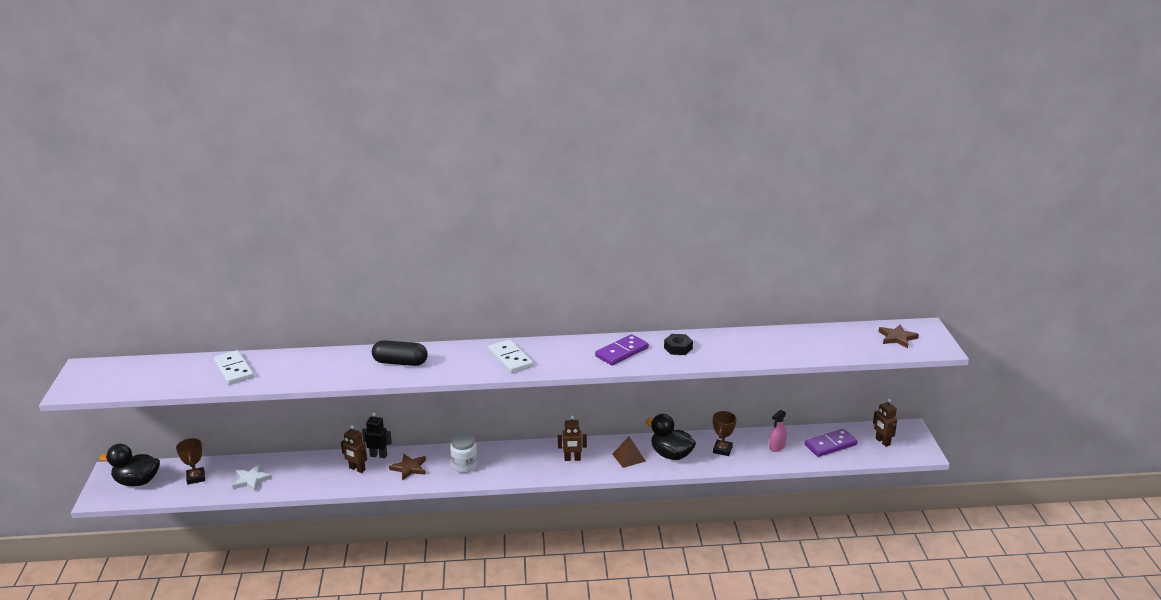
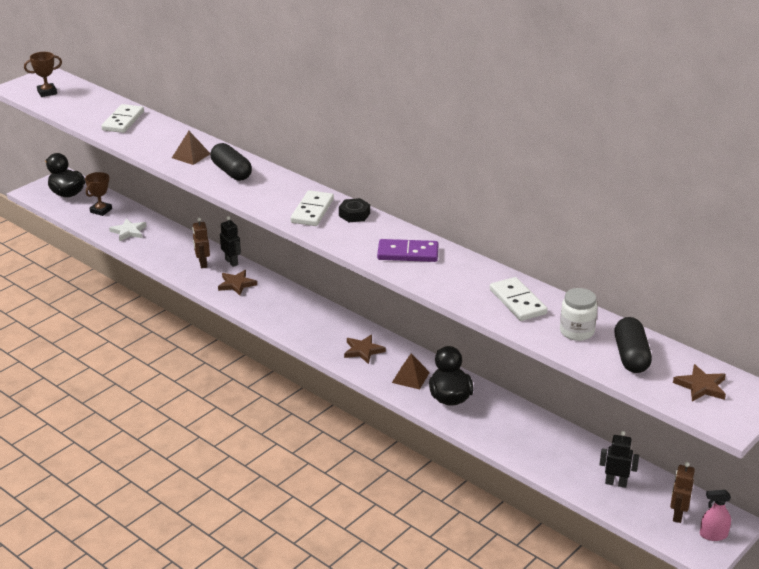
camera: 45 degrees right, 5 degrees up
(345, 367) = (191, 155): none -> brown pyramid
(465, 466) = (276, 306): white jar -> white jar (576, 331)
(572, 459) = (363, 350): brown robot -> brown star
(678, 348) = (462, 276): black nut -> black nut (354, 214)
(722, 450) = (502, 422): brown trophy -> brown trophy (47, 92)
(734, 345) = (518, 302): none -> white domino
(777, 447) = (559, 451): pink spray bottle -> pink spray bottle (713, 535)
(830, 445) = (616, 483): purple domino -> black robot
(841, 342) = (631, 356): none -> black capsule

